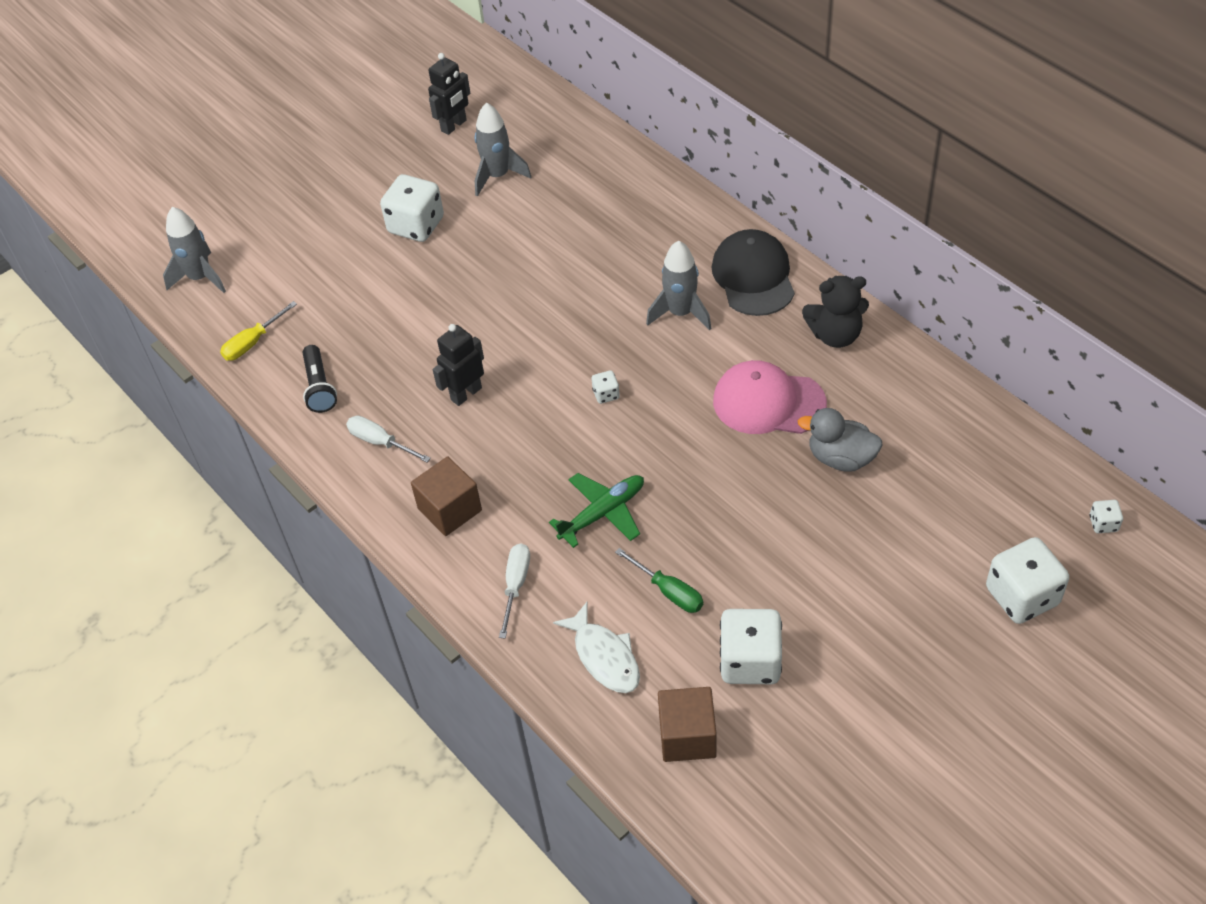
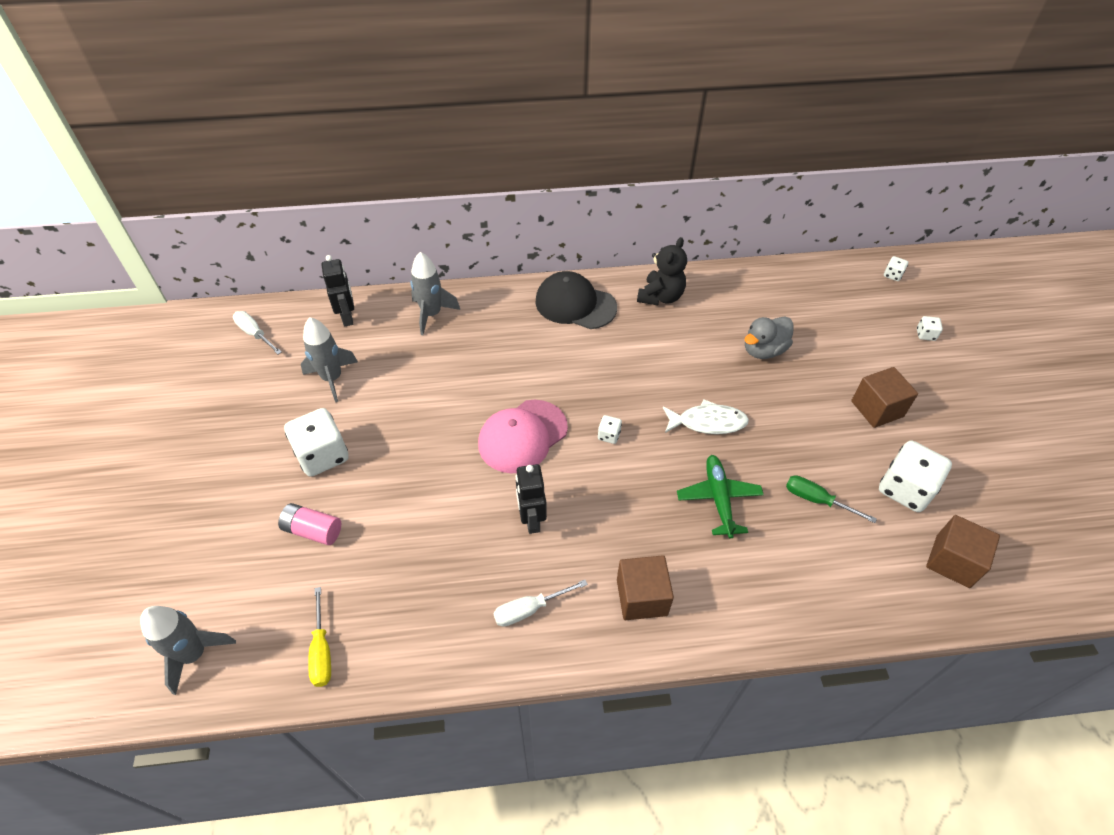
camera: 60 degrees left, 0 degrees up
(319, 387) = (427, 623): black flashlight -> none
(344, 268) = (313, 530): none -> pink battery
(454, 126) = (248, 375): black robot -> black robot (348, 317)
(516, 585) = (750, 593): white screwdriver -> white screwdriver (255, 334)
(604, 657) = (854, 572): white fish -> white fish (708, 422)
(669, 591) = (816, 500): green screwdriver -> green screwdriver turned 135 degrees counterclockwise
(680, 313) = (571, 355): grey rocket -> grey rocket (431, 314)
(768, 402) = (689, 357): pink cap -> pink cap (522, 436)
(847, 594) = (877, 409): none -> brown cube
(1022, 596) = (925, 335): white dice -> white dice, size x0.45

